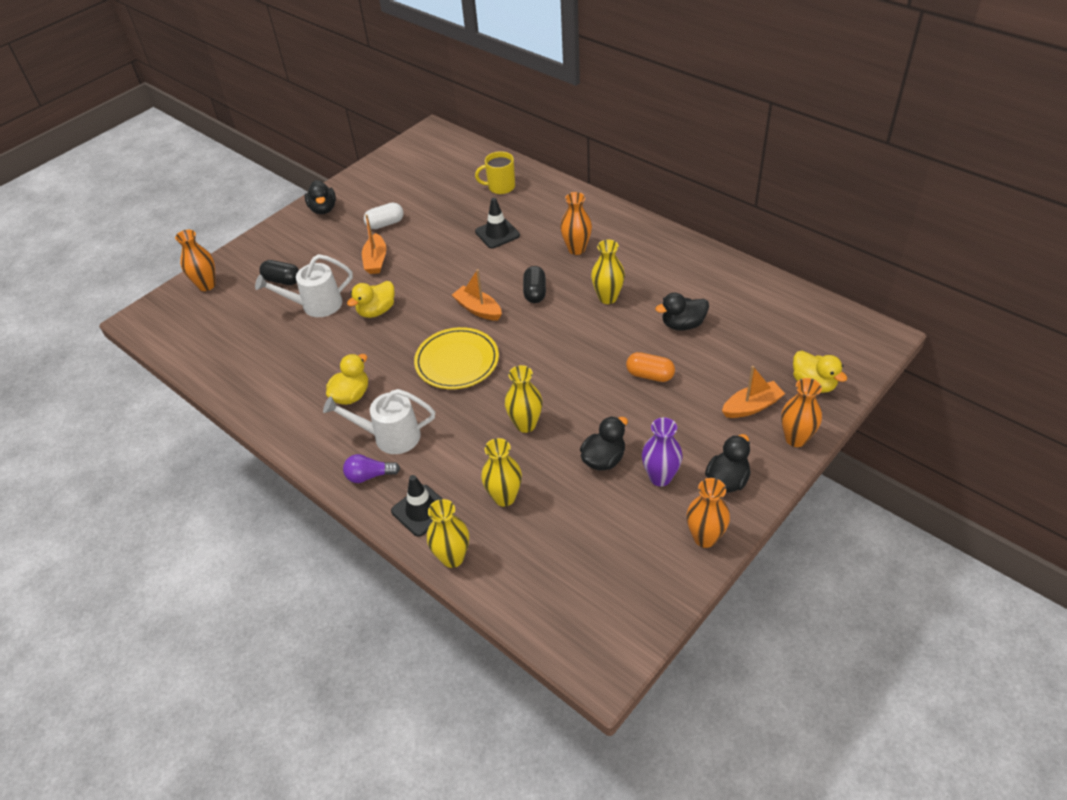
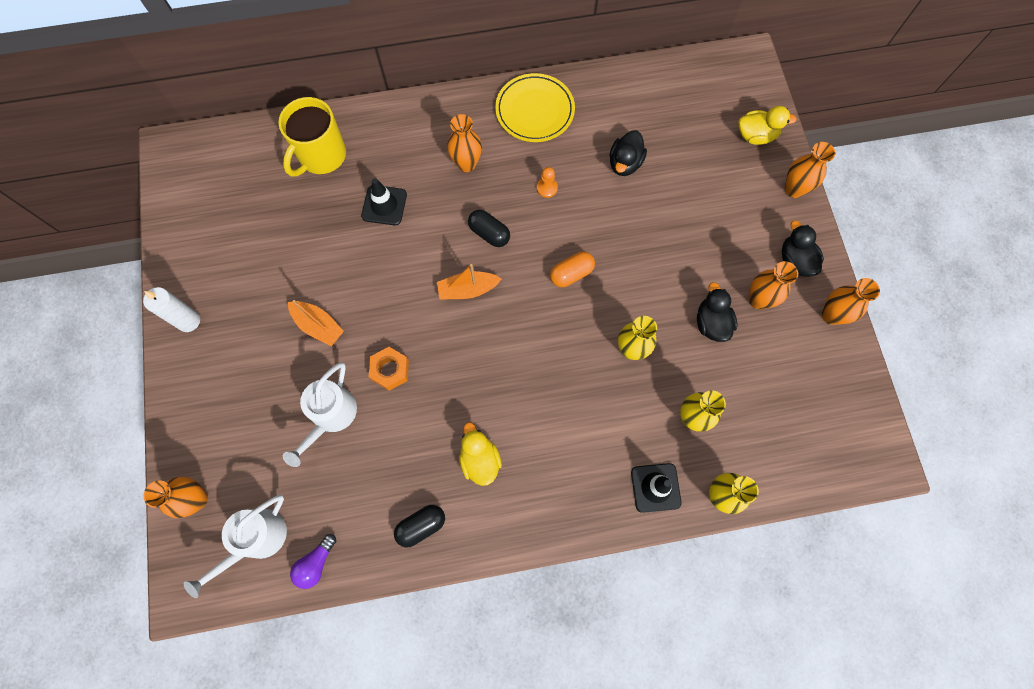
camera: 55 degrees left, 25 degrees up
(282, 280) = (263, 424): black capsule -> black capsule (421, 526)
(323, 209) = (188, 321): black duck -> white candle
(369, 476) = (586, 503): purple light bulb -> purple light bulb (316, 563)
(376, 311) = (390, 370): yellow duck -> orange nut
(385, 224) = (272, 283): white capsule -> none
(390, 437) = (556, 460): white watering can -> white watering can (256, 540)
(457, 361) = (515, 350): yellow plate -> yellow plate (534, 110)
(500, 187) = (321, 156): yellow mug -> yellow mug, size x1.53
(607, 298) = (547, 188): yellow vase -> orange pawn
(650, 375) = (656, 227): orange capsule -> orange capsule (571, 274)
(660, 477) = (758, 300): purple vase -> orange vase
(751, 406) = (743, 190): orange boat -> none

